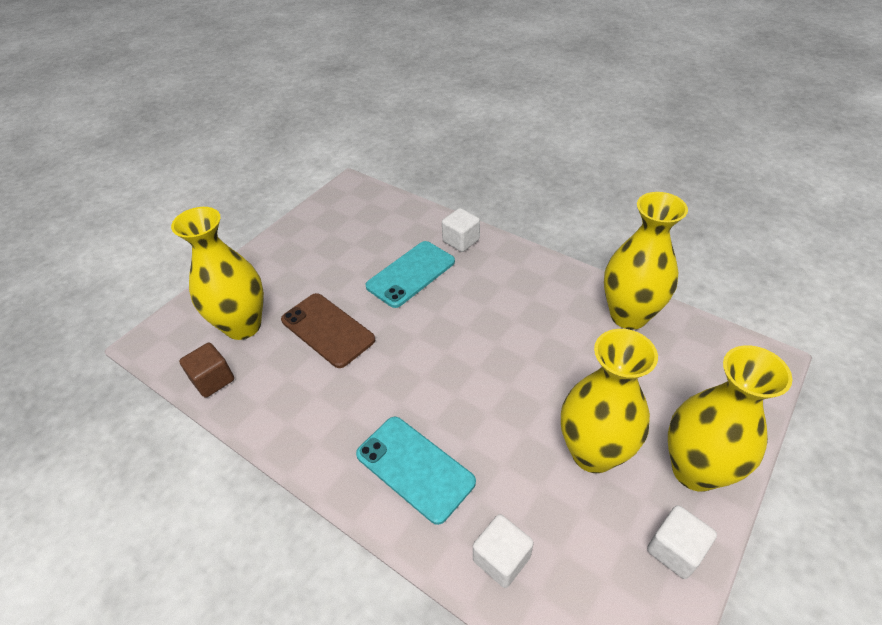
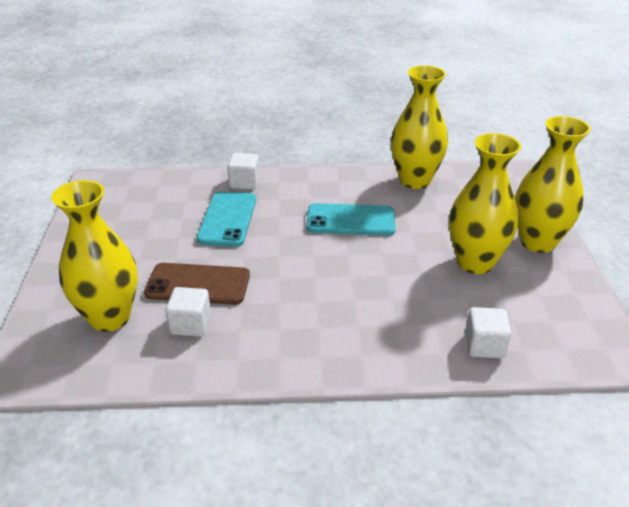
camera: 40 degrees left, 10 degrees down
(213, 380) = (128, 367): brown cube -> none
(415, 468) = (372, 331): turquoise phone -> turquoise phone (350, 220)
(675, 550) = (569, 285): white cube -> white cube (190, 324)

